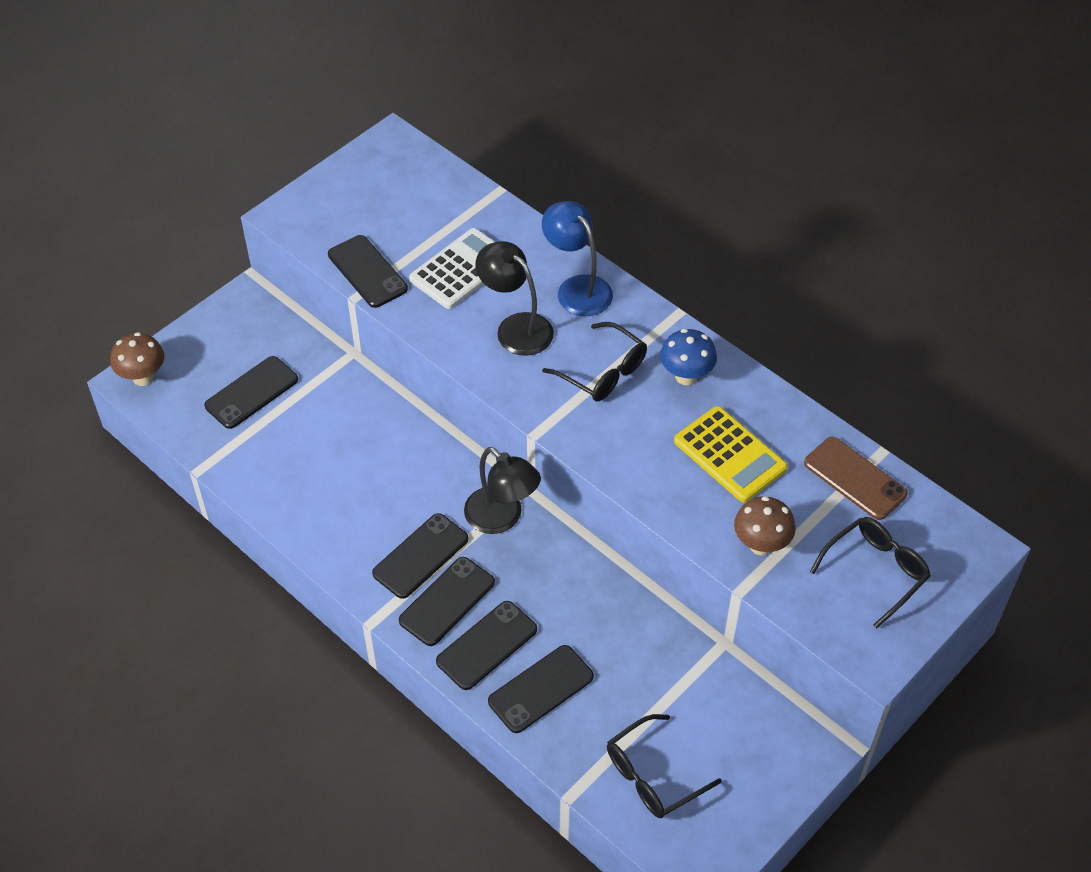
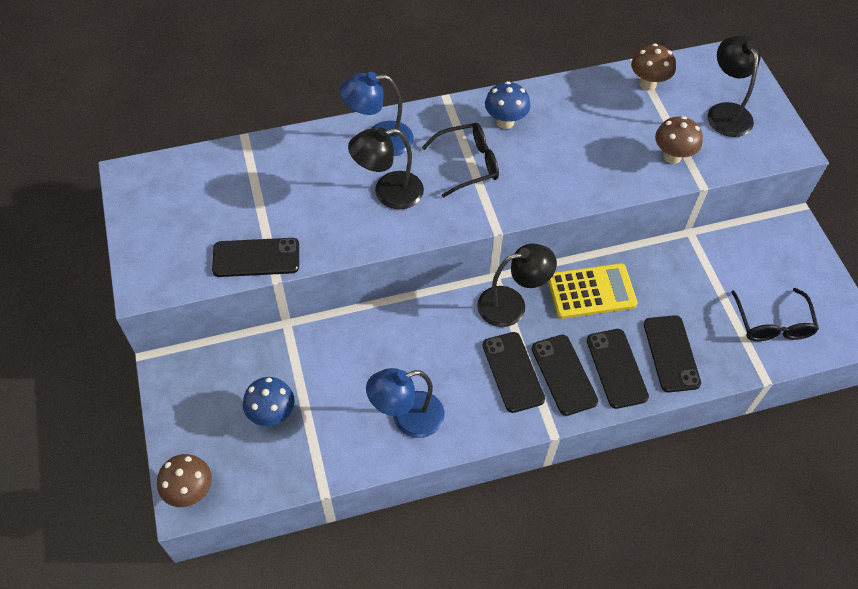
camera: 60 degrees left, 5 degrees up
(252, 393) = (272, 414): black phone -> blue mushroom
(312, 495) = (407, 418): none -> blue lamp
(461, 269) = (304, 197): white calculator -> none
(730, 455) = (588, 134): yellow calculator -> yellow calculator (591, 291)
(855, 478) = (648, 84): brown phone -> brown mushroom
(876, 571) = (726, 112): black glasses -> black lamp

